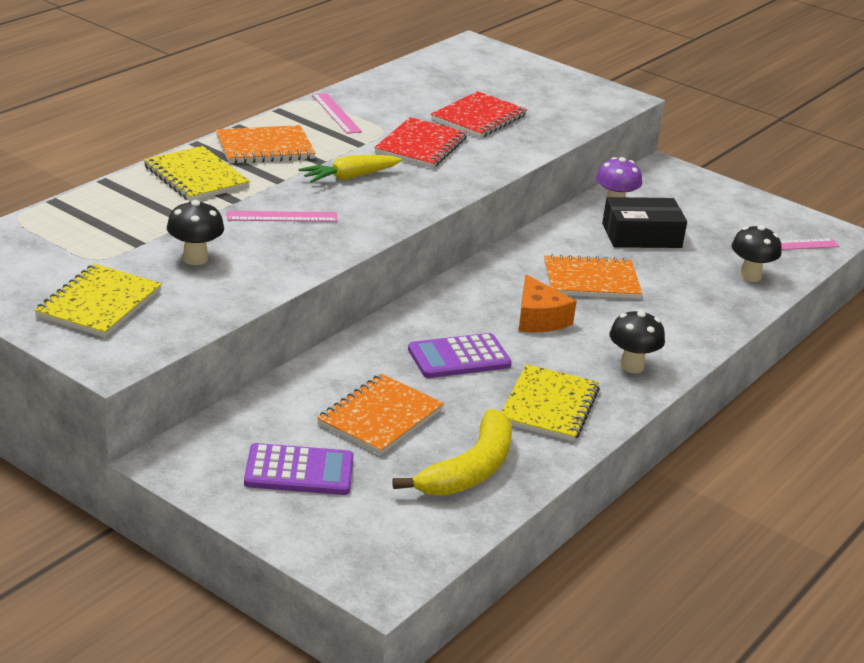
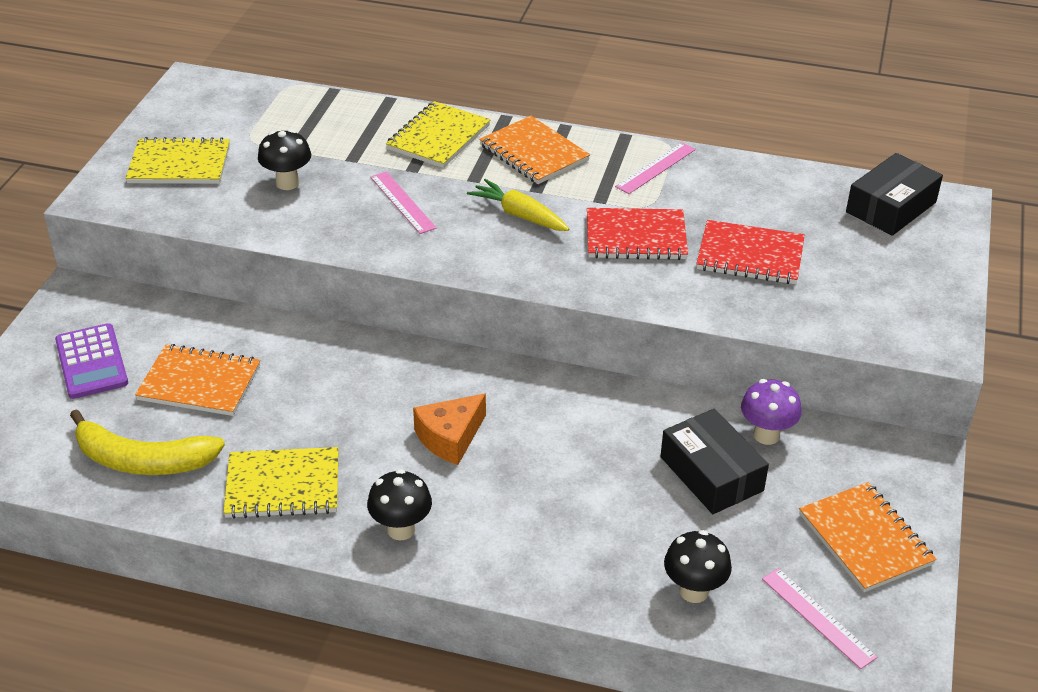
camera: 70 degrees right, 10 degrees up
(459, 357) = (334, 403): purple calculator -> none
(462, 61) = (891, 207): none -> black box
(591, 280) = (565, 457): orange notebook -> orange notebook (865, 539)

